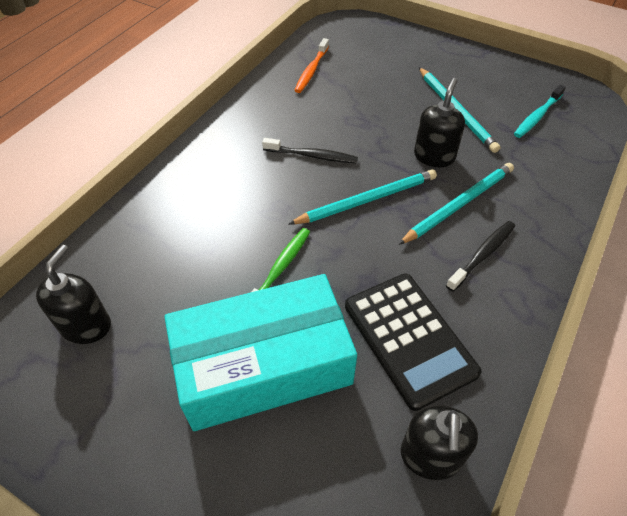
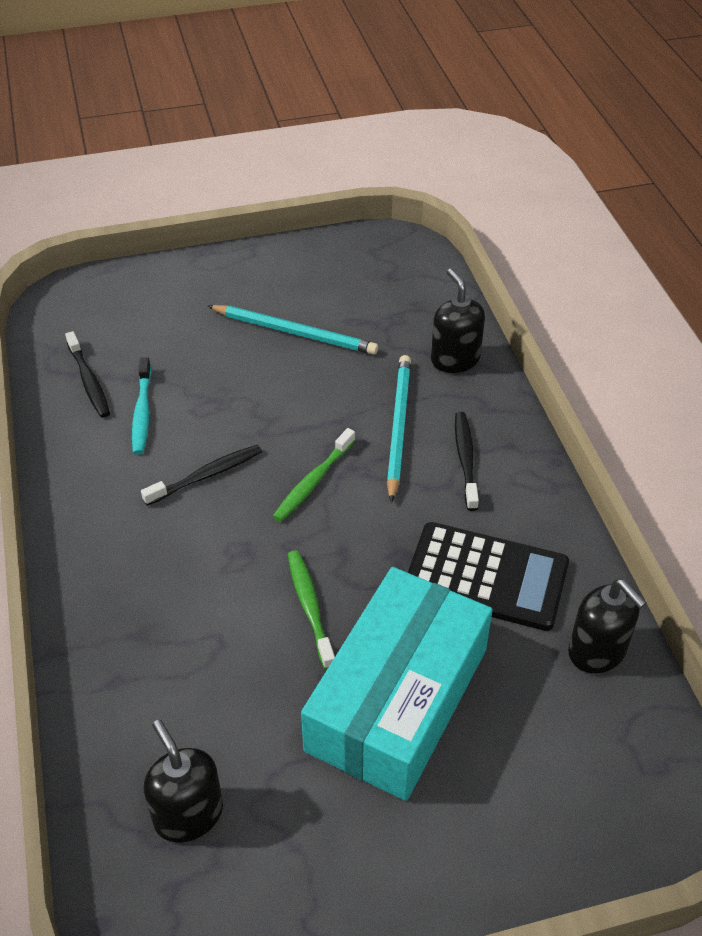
camera: 45 degrees left, 5 degrees down
(311, 71) = (89, 381): orange toothbrush -> black toothbrush
(367, 200) = (313, 482): turquoise pencil -> green toothbrush
(434, 156) = (325, 394): black soap dispenser -> black soap dispenser (455, 359)
(537, 116) = (374, 291): turquoise toothbrush -> turquoise toothbrush (142, 412)

